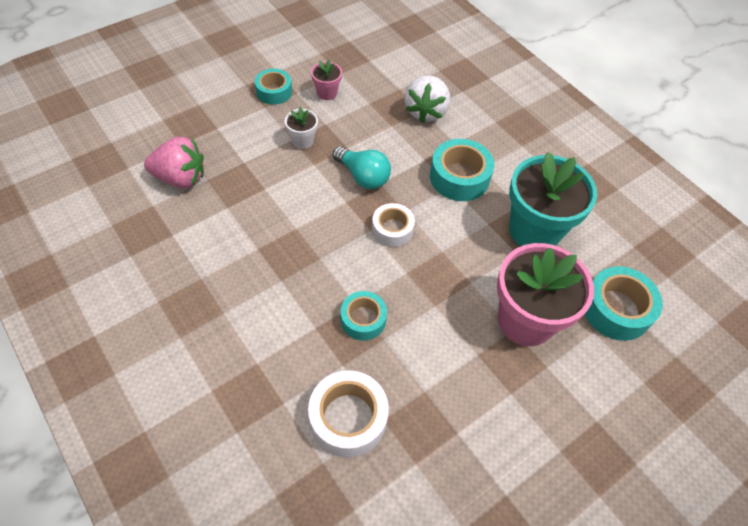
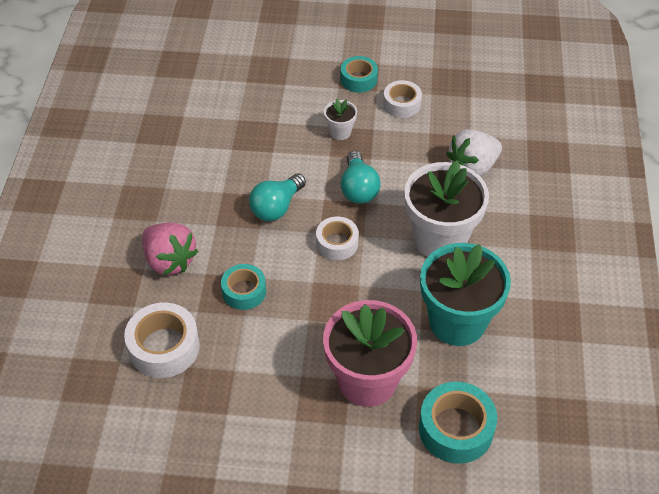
camera: 45 degrees right, 5 degrees down
(180, 178) = (221, 107): pink strawberry -> pink strawberry (169, 260)
(316, 232) = (276, 207): none -> turquoise light bulb
(327, 93) = (402, 104): pink flower pot -> white tape
(459, 177) = (440, 239): turquoise tape -> white flower pot

